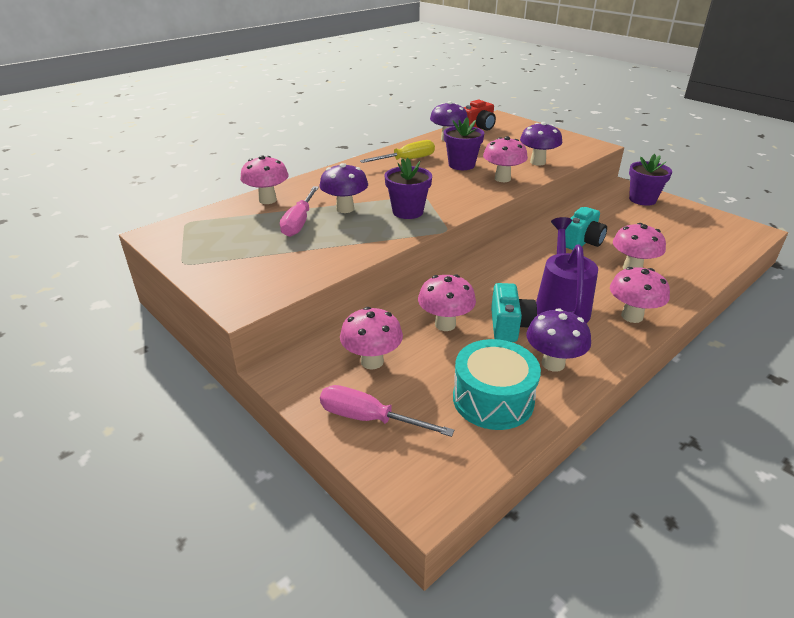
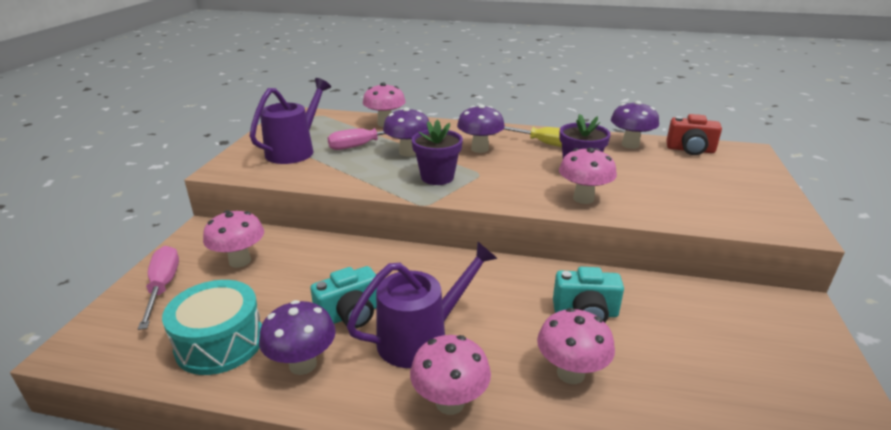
camera: 55 degrees right, 5 degrees down
(257, 256) = (294, 150): none -> purple watering can
(445, 324) = (322, 277): pink mushroom -> none
(537, 162) = (665, 205): purple mushroom -> purple mushroom (480, 149)
(642, 199) = (789, 333): purple flower pot -> none

